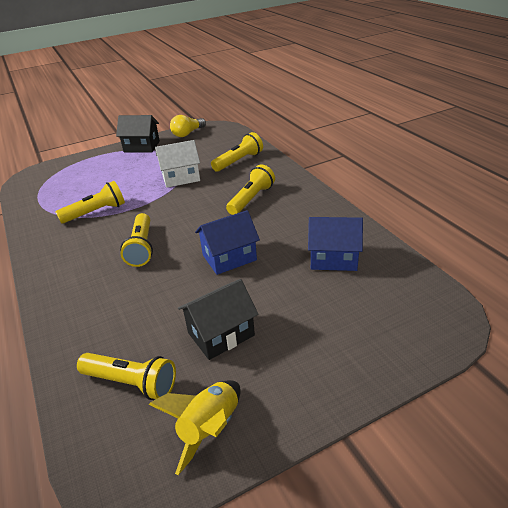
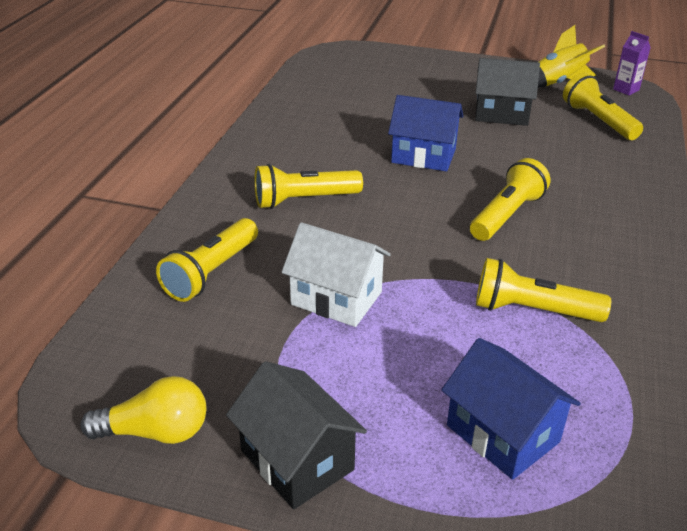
camera: 140 degrees left, 0 degrees up
(127, 475) = (626, 90): none -> purple carton
(238, 161) = (211, 272): yellow flashlight -> yellow flashlight turned 60 degrees counterclockwise
(333, 258) = (337, 109): blue house -> blue house (503, 433)

